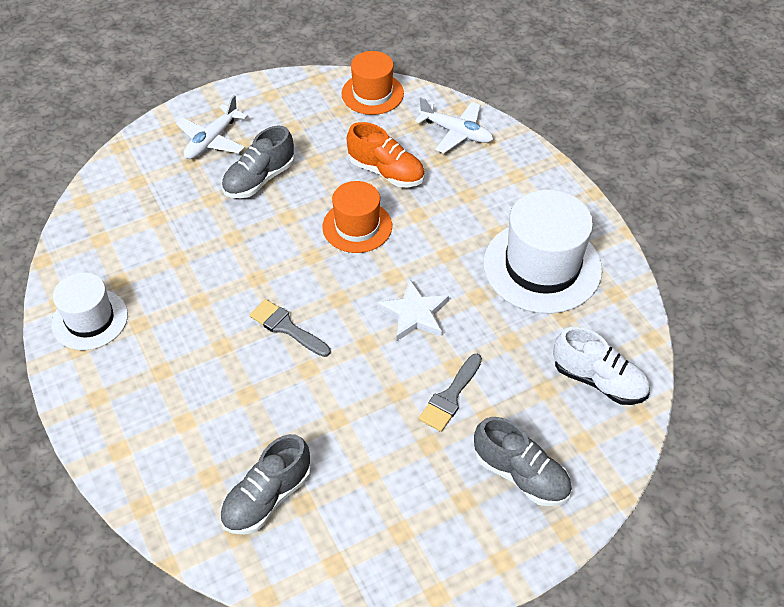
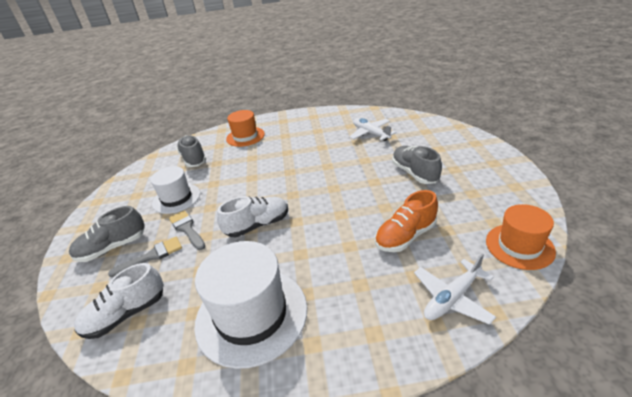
camera: 115 degrees right, 15 degrees down
(90, 319) = (329, 119): white hat -> white hat (176, 198)
(212, 140) = (460, 157): white plane -> white plane (370, 133)
(286, 327) = (284, 173): grey brush -> grey brush (152, 256)
(357, 226) = (351, 211): orange hat -> orange hat (245, 136)
(414, 314) = (257, 225): white star -> white shoe

